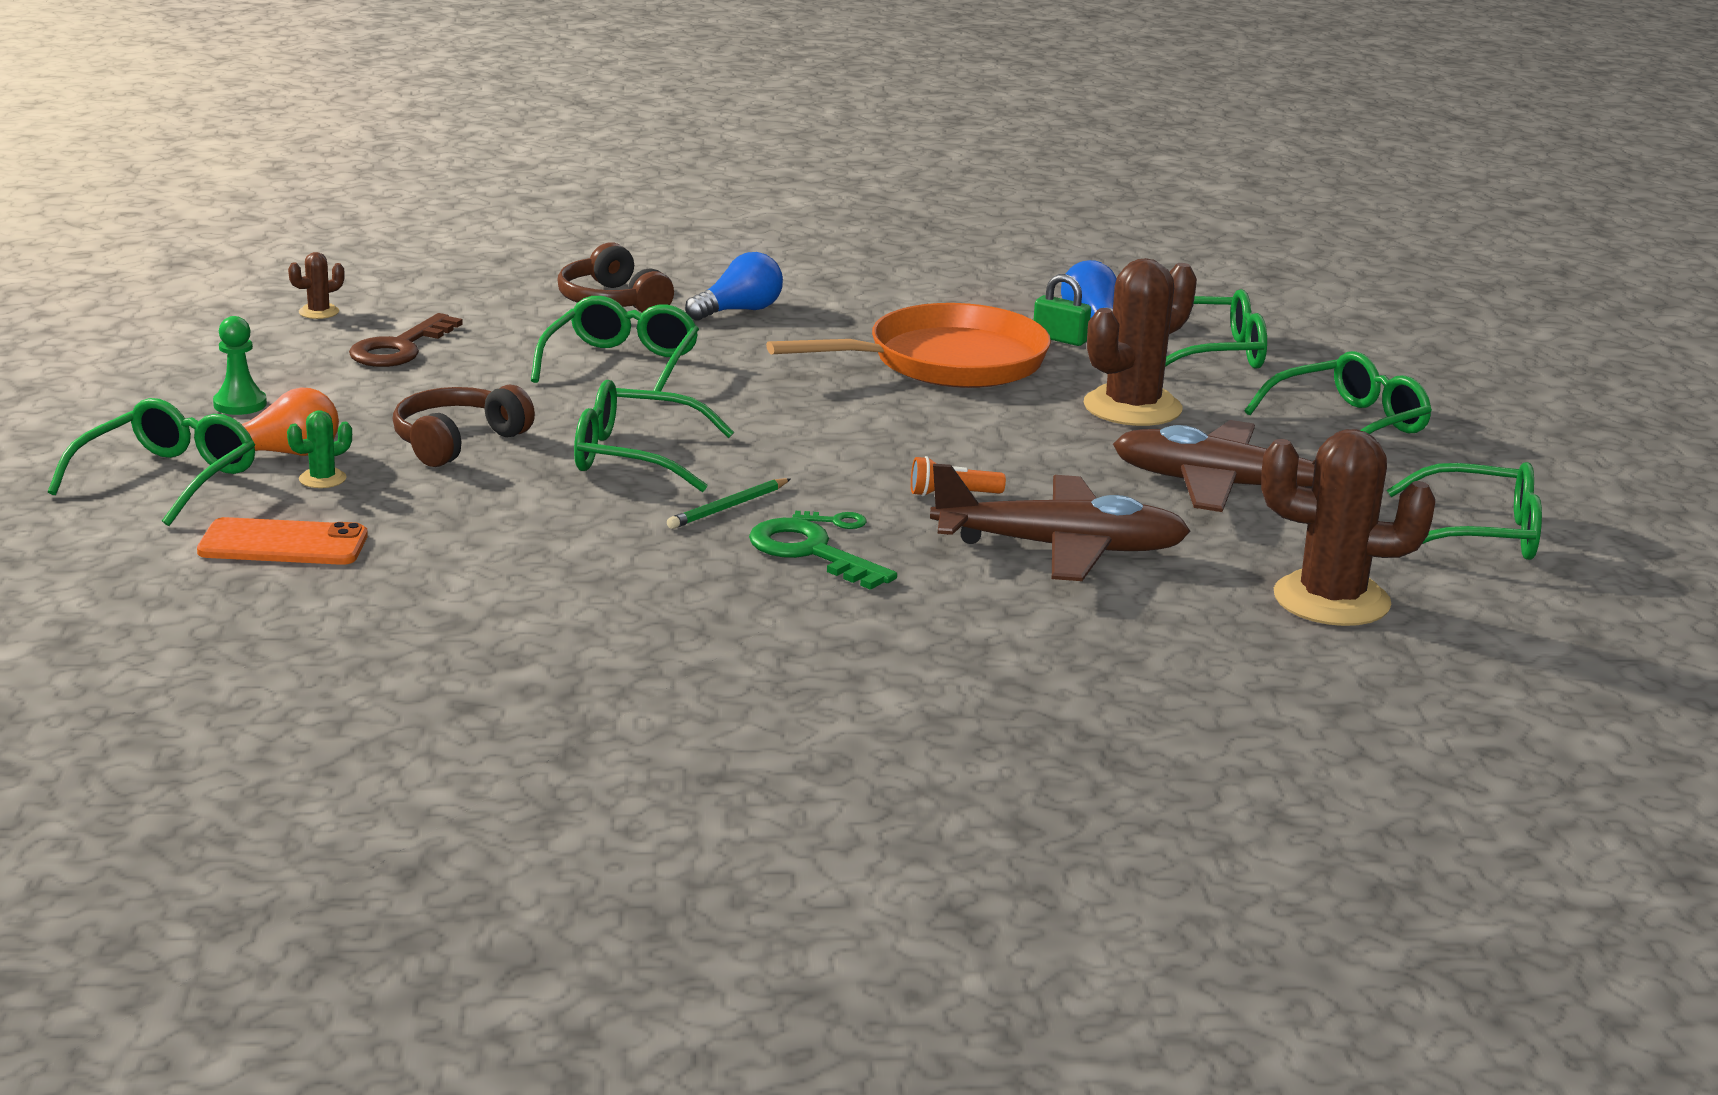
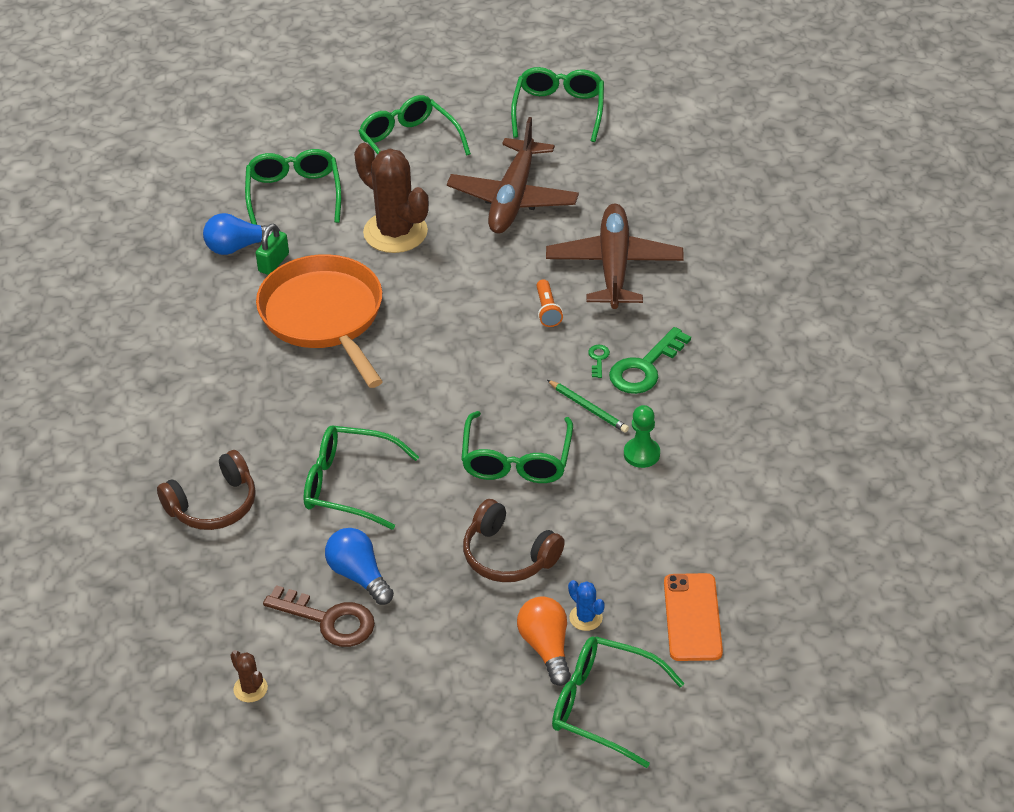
camera: 90 degrees left, 20 degrees up
(240, 404) = (458, 696): green pawn -> green pawn (641, 454)
(322, 479) = (585, 618): green cactus -> blue cactus
(739, 311) = (229, 429): blue light bulb -> blue light bulb (359, 575)
(1331, 600) = (654, 169): brown cactus -> none

